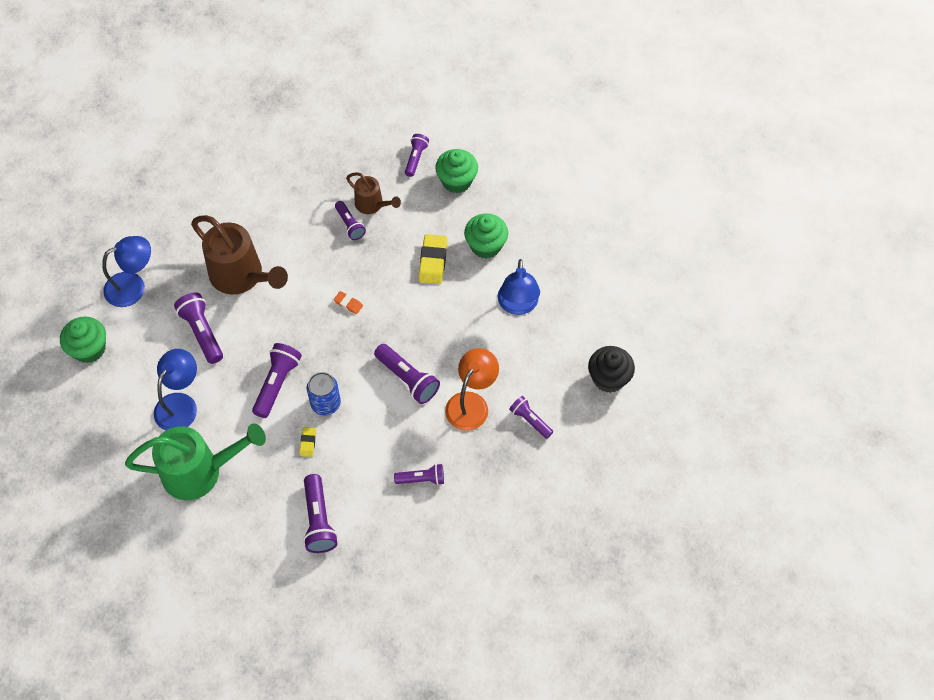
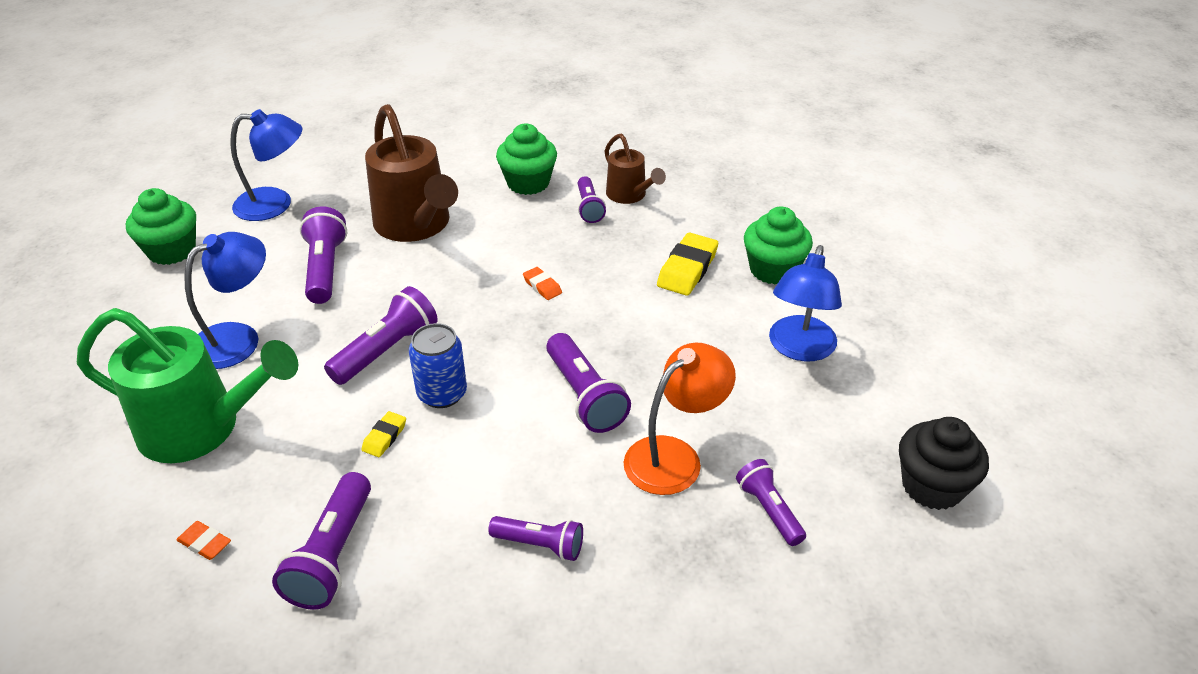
camera: 20 degrees right, 20 degrees down
(248, 536) = (205, 543): none -> orange eraser
(415, 158) = (709, 165): purple flashlight -> none
(456, 181) = (756, 197): green cupcake -> green cupcake (528, 183)

